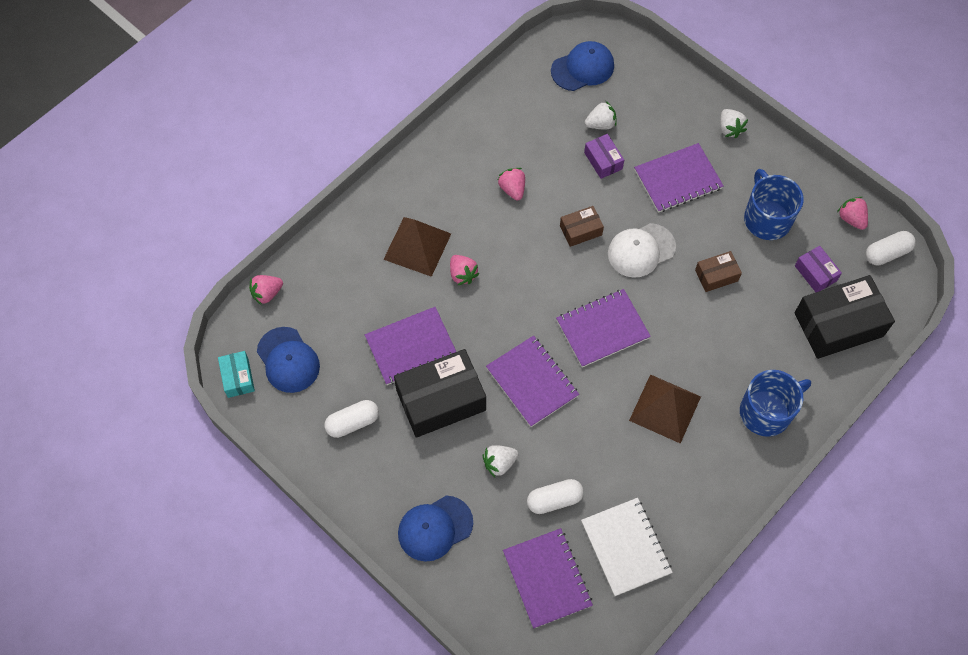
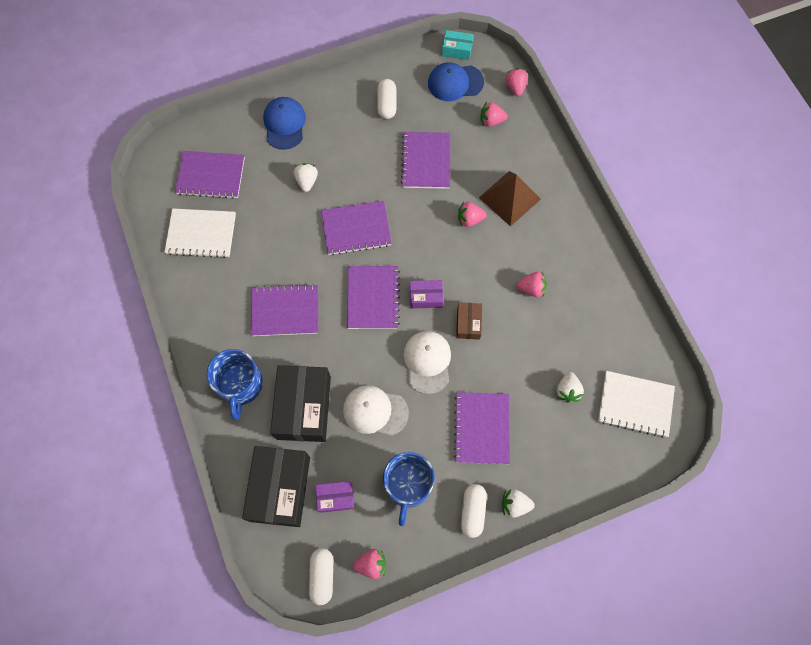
camera: 115 degrees right, 5 degrees up
(325, 301) = (491, 121): none -> pink strawberry
(441, 400) = (374, 164): black box -> black box (303, 407)
(554, 500) = (260, 204): white capsule -> white capsule (472, 511)
(582, 68) = (635, 404): blue cap -> white notebook
(603, 161) = (528, 374): purple box -> purple box (426, 297)
(665, 408) = (285, 311): brown pyramid -> purple notebook
(716, 275) = (375, 411): brown box -> white cap
(766, 218) = (408, 485): blue mug -> blue mug turned 90 degrees clockwise

